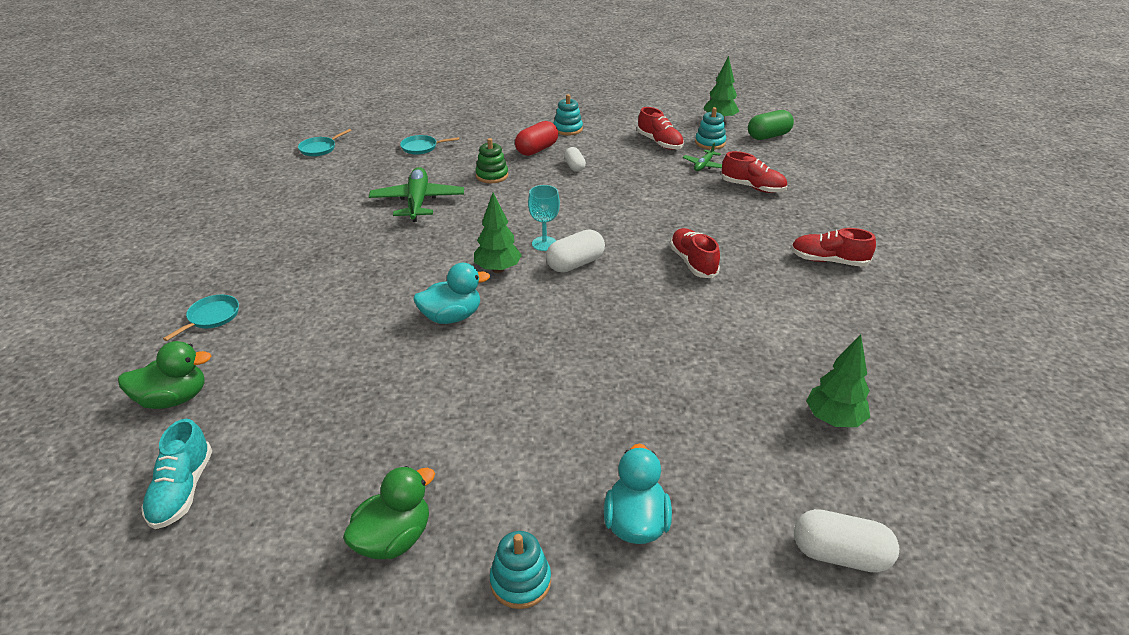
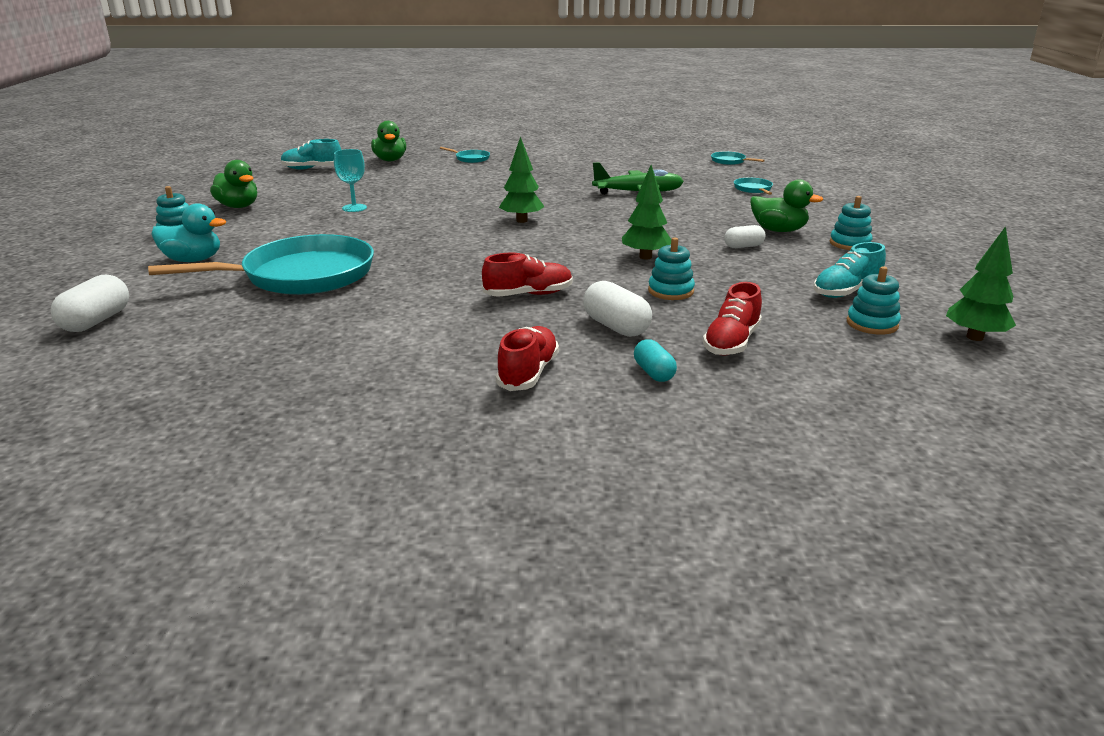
camera: 90 degrees right, 10 degrees down
(452, 317) = (453, 210): turquoise duck -> none
(492, 175) = (703, 214): green stacking toy -> none
(537, 150) = (778, 230): red capsule -> green duck
(544, 244) = (566, 235): turquoise goblet -> turquoise goblet (354, 208)
(575, 264) = (529, 246): white capsule -> white capsule (616, 327)
(659, 143) = (846, 291): red shoe -> turquoise shoe
(672, 202) = (670, 291): none -> turquoise stacking toy
(673, 406) = (302, 275): none -> turquoise pan
(703, 165) = (788, 315): green plane -> none
(768, 136) = (939, 373): green capsule -> none
(806, 216) = (654, 373): none -> turquoise capsule
(833, 419) = (239, 338): green tree -> green tree (645, 257)

